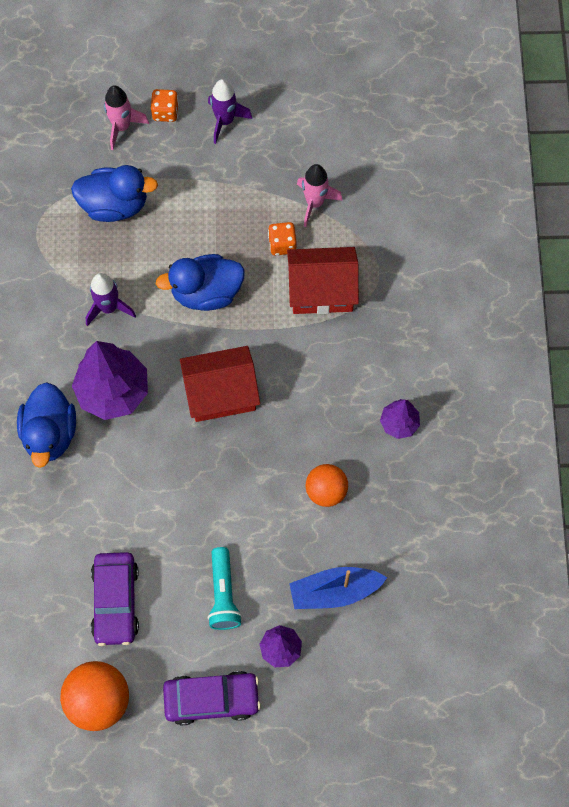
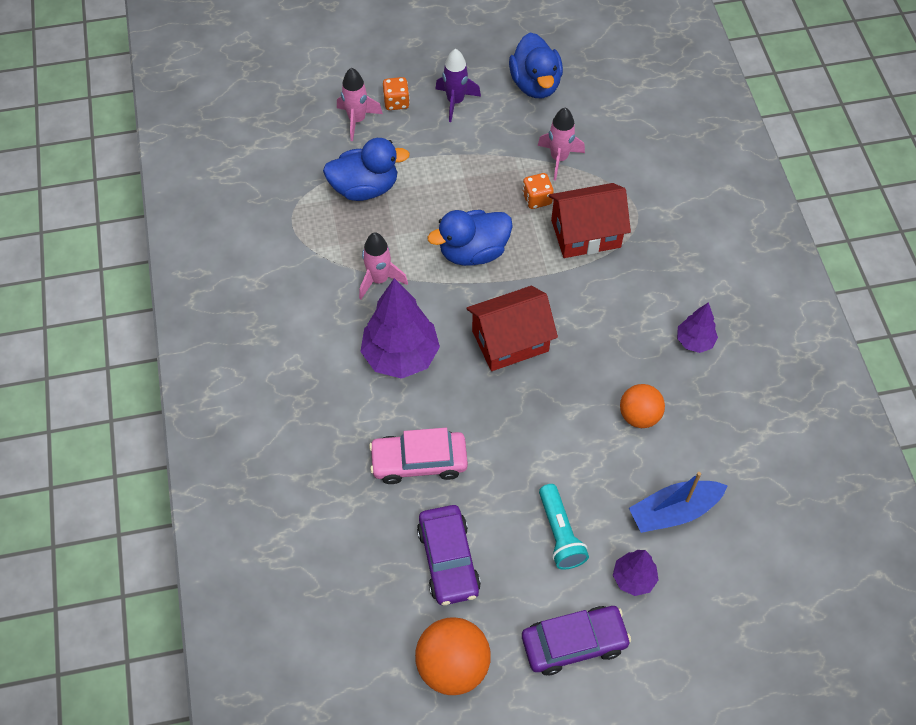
camera: 10 degrees left, 10 degrees down
(50, 433) = (344, 406): blue duck -> blue duck (535, 84)
(108, 501) = (419, 462): none -> pink car
(109, 308) = (379, 280): purple rocket -> pink rocket

